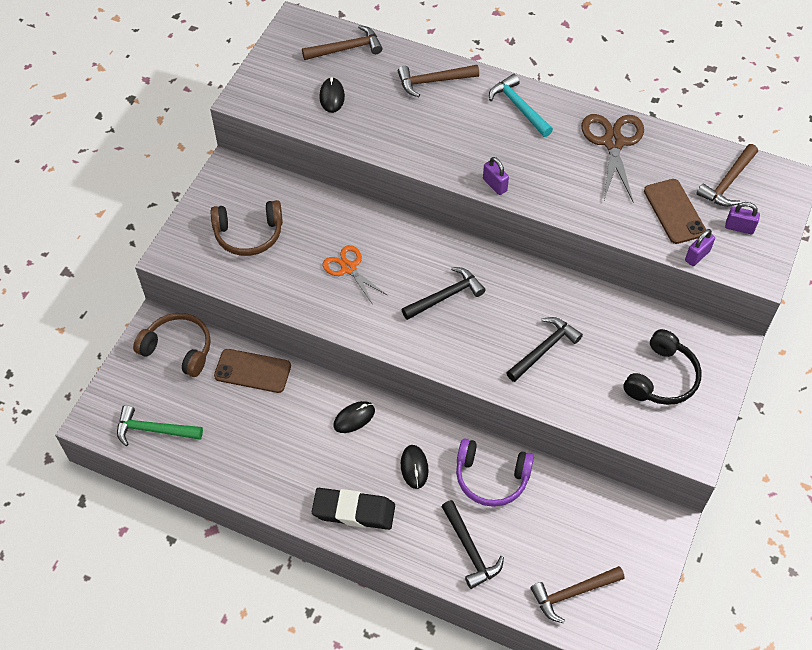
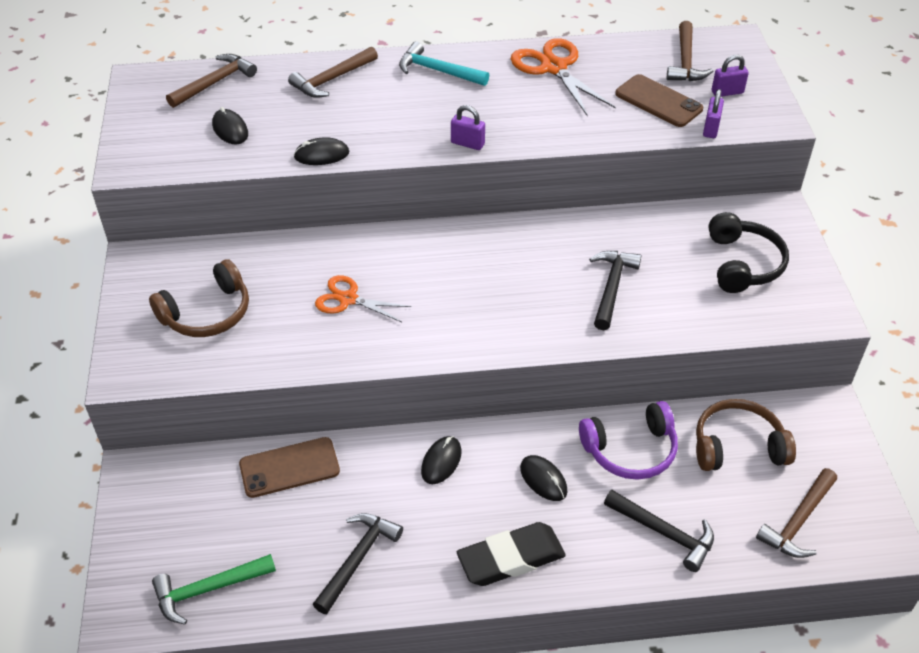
camera: 30 degrees left, 10 degrees down
(178, 349) = (181, 485): brown headphones -> brown headphones (737, 446)
(382, 148) = (321, 155): none -> black mouse
(445, 296) = (473, 282): black hammer -> black hammer (357, 559)
(613, 142) = (554, 67): brown scissors -> orange scissors

